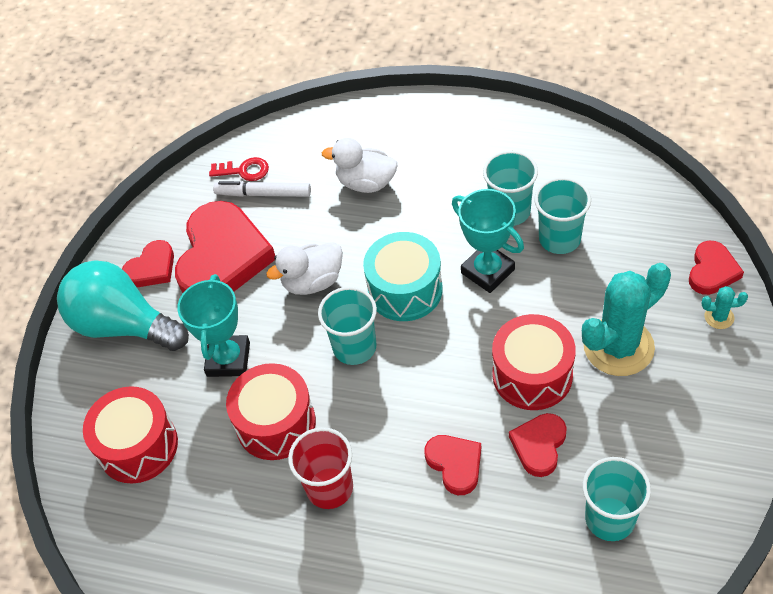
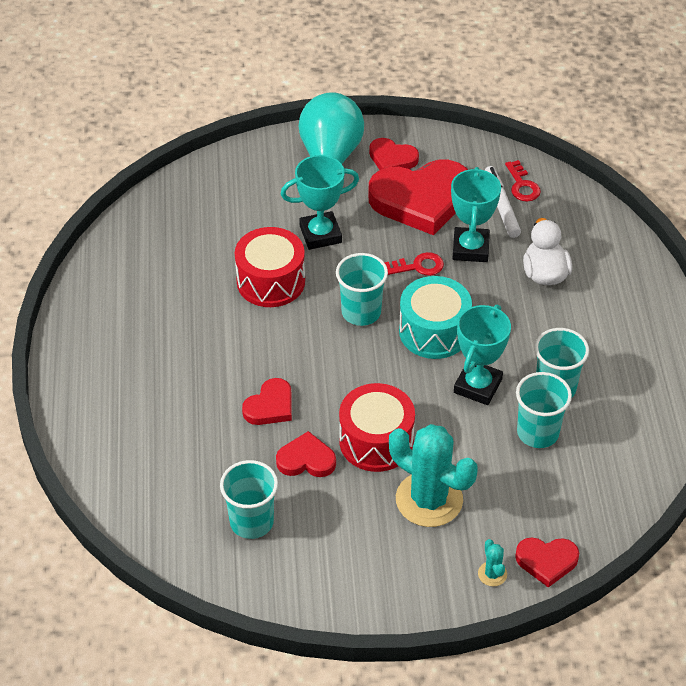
camera: 65 degrees right, 5 degrees down
(138, 446) = (224, 205): red drum -> none
(308, 232) = (470, 248): none -> turquoise trophy
(313, 282) = (418, 266): white duck -> red key
(329, 488) = (224, 330): red cup -> none

